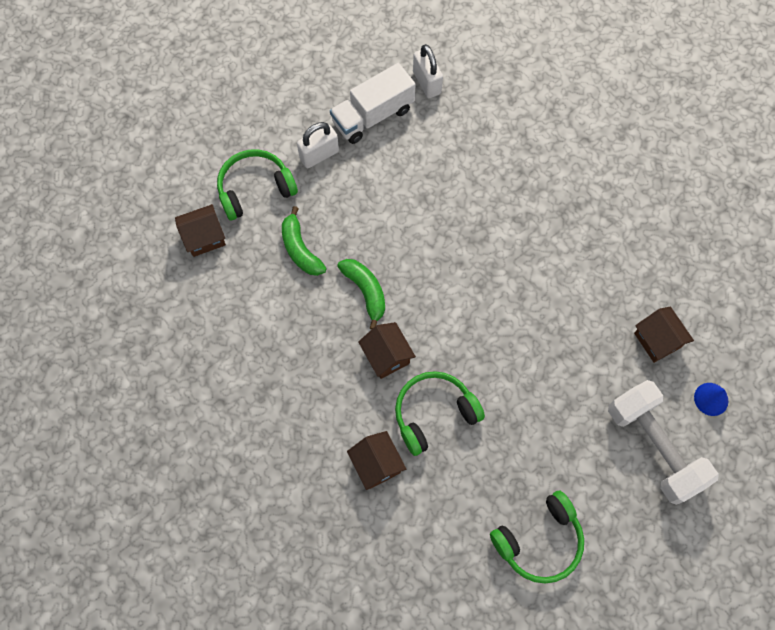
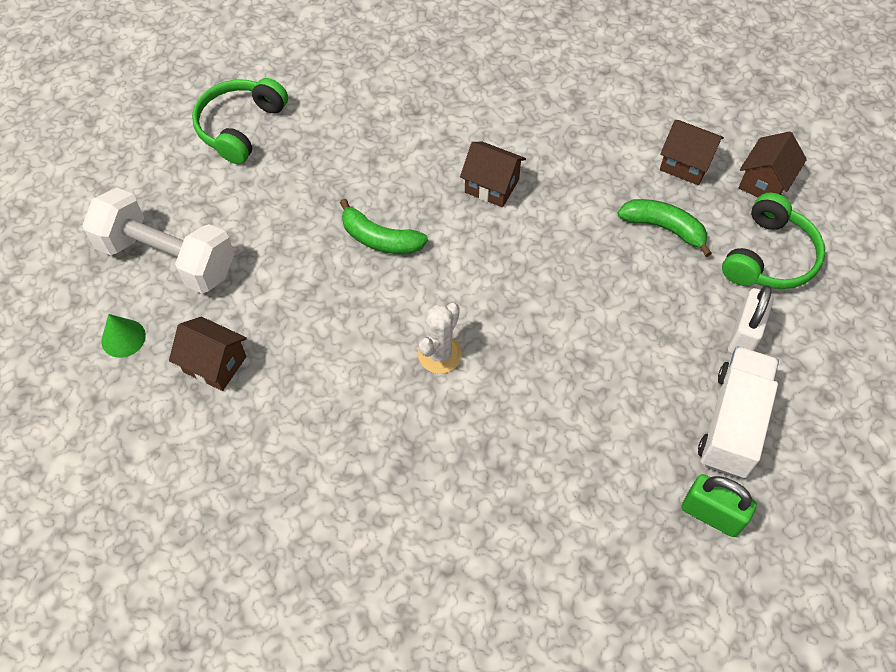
camera: 145 degrees right, 10 degrees down
(365, 291) = (562, 229): green banana -> green banana (380, 239)
(376, 464) = (428, 102): brown house -> brown house (685, 164)
(426, 83) = (711, 514): white padlock -> green padlock
(434, 414) = (407, 166): green headphones -> none
(509, 257) = (440, 354): none -> white cactus
(711, 399) = (123, 338): blue cone -> green cone

